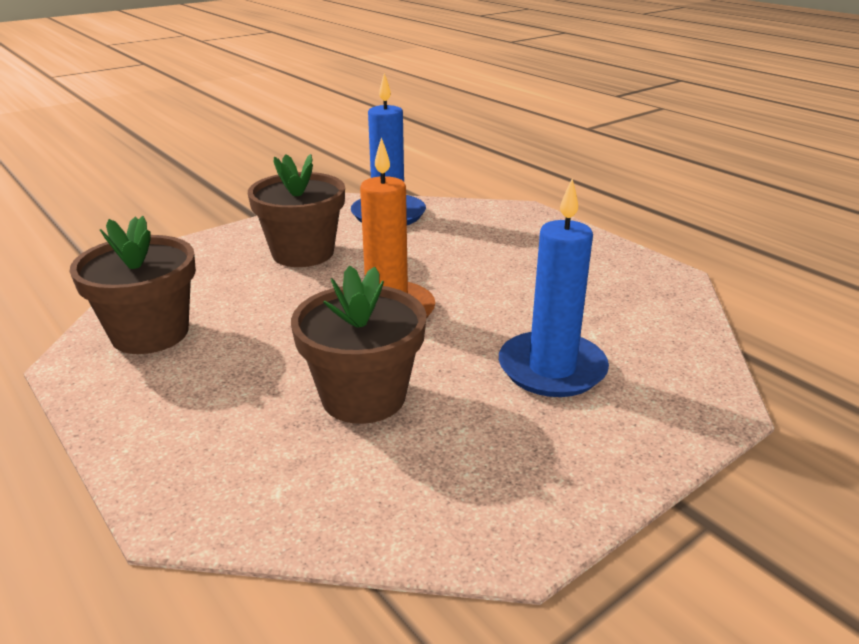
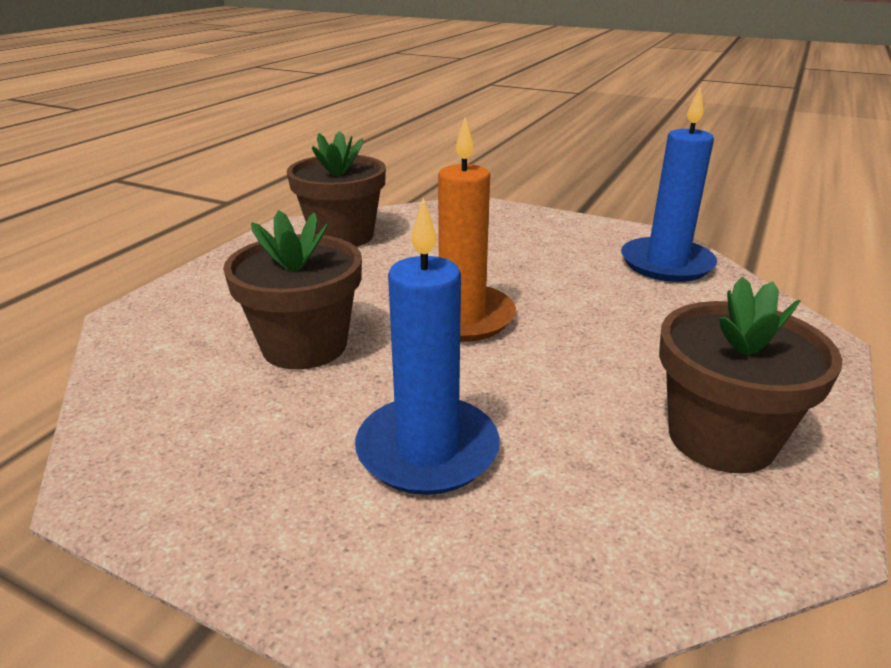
camera: 65 degrees right, 0 degrees up
(303, 253) = (528, 249): brown flower pot -> brown flower pot (721, 438)

